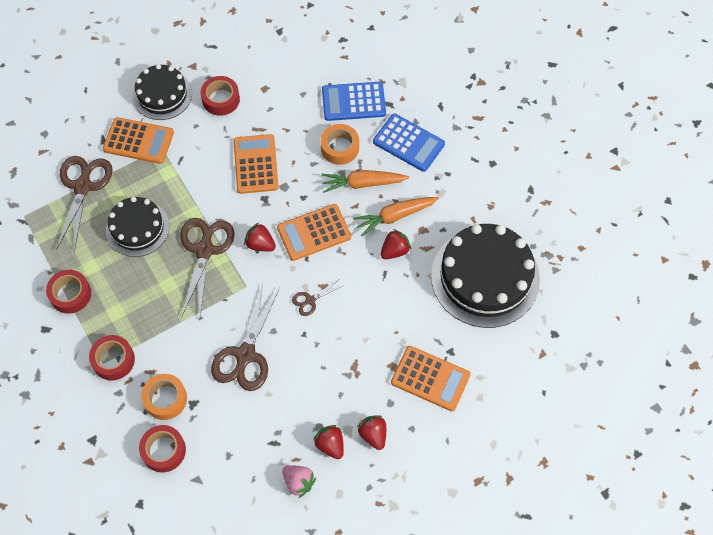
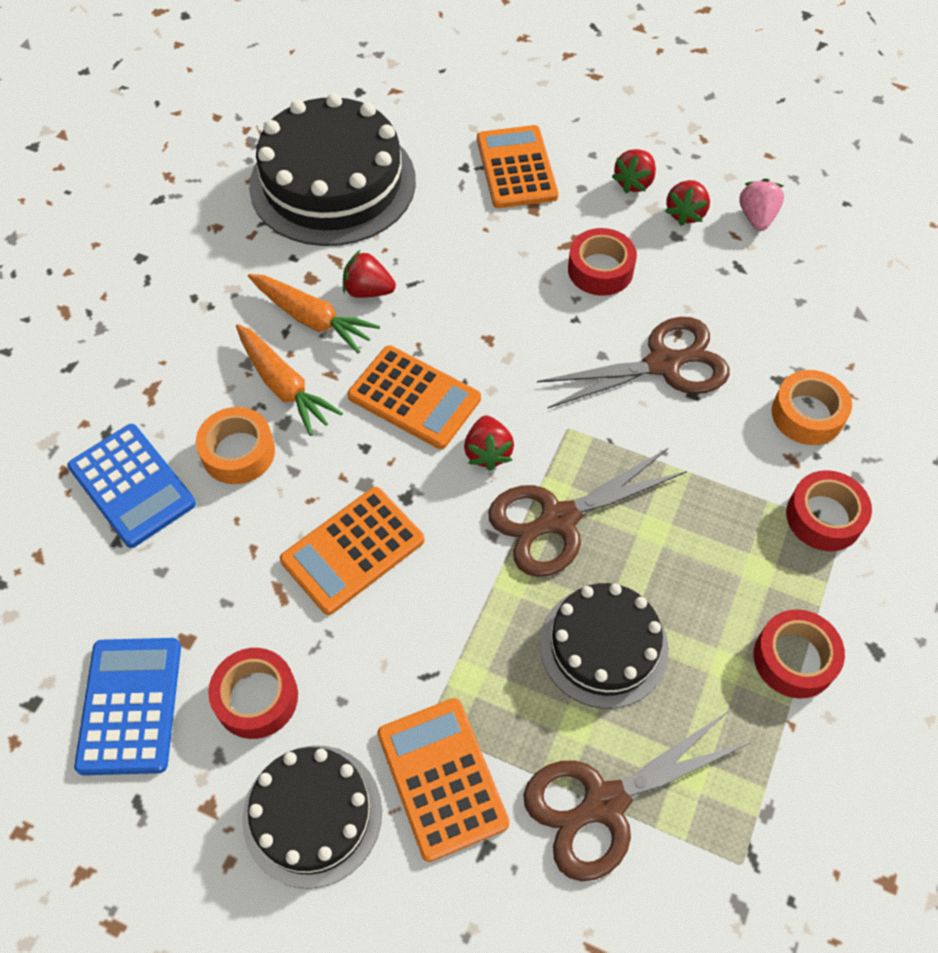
camera: 125 degrees left, 5 degrees down
(163, 450) = (867, 371): red tape -> red tape (600, 270)
(310, 300) = (522, 340): brown scissors -> none
(408, 143) = (168, 369): blue calculator -> blue calculator (130, 705)

